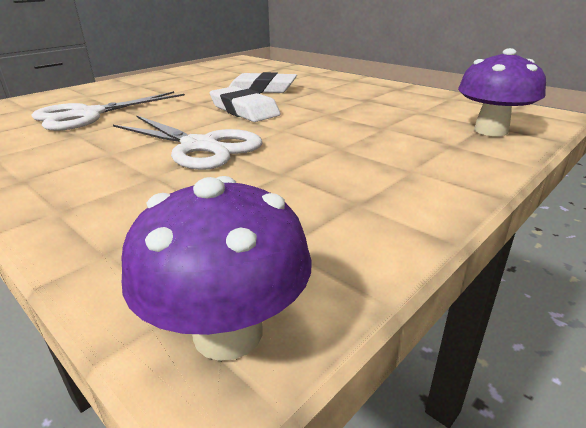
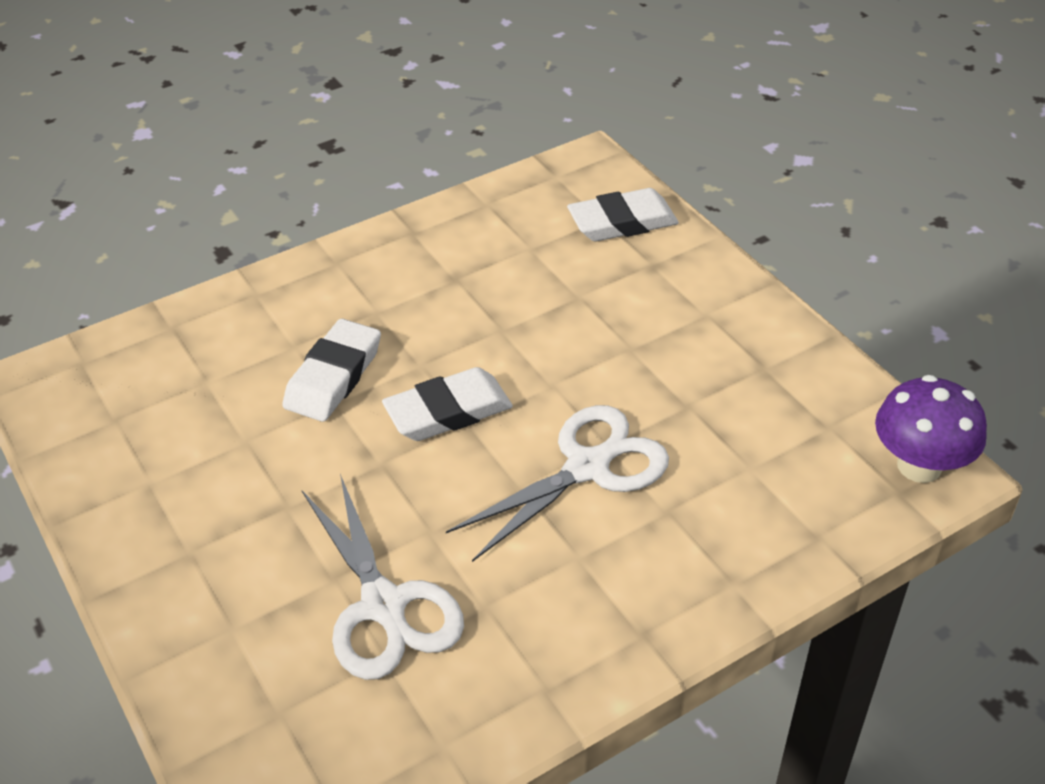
camera: 75 degrees left, 15 degrees up
(491, 130) = (622, 222): purple mushroom -> white eraser

